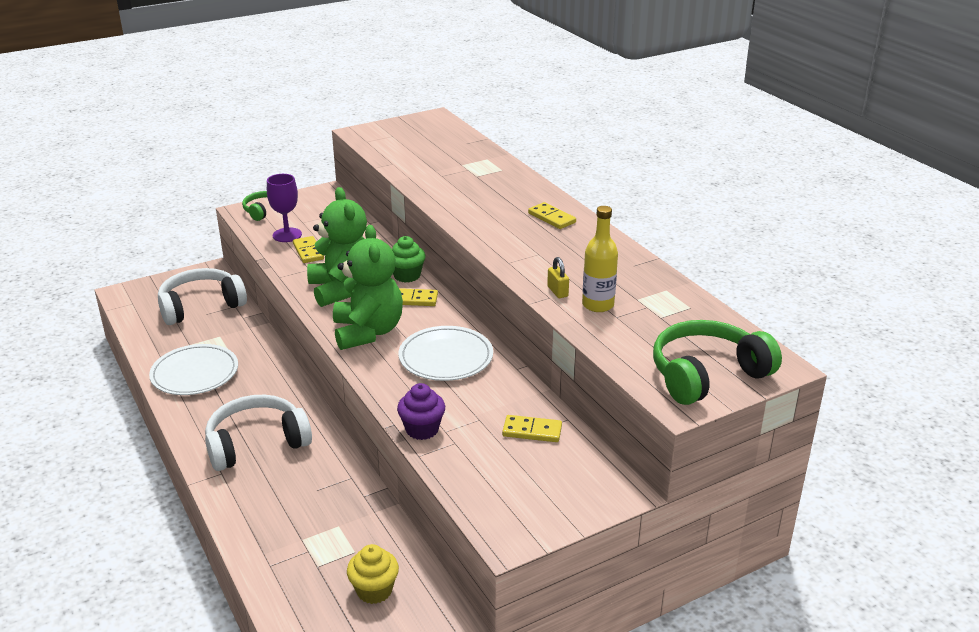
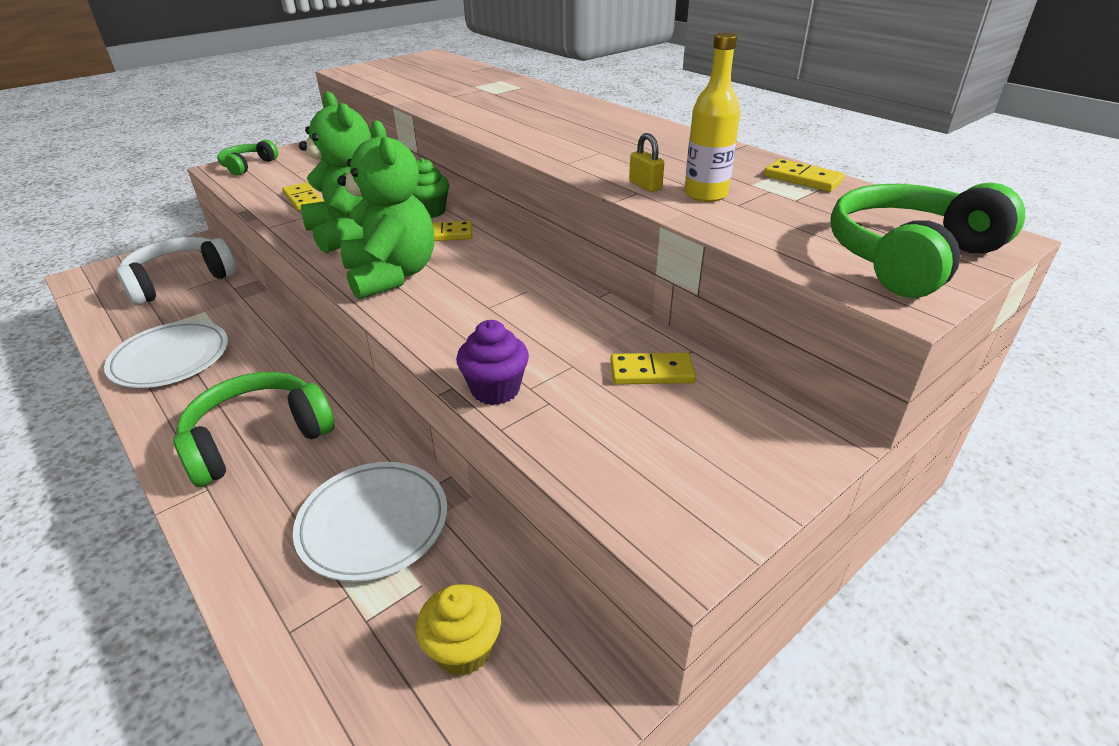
camera: 10 degrees left, 5 degrees up
(256, 443) = (258, 439): white headphones -> green headphones
(287, 235) = (275, 186): purple goblet -> none
(446, 357) = (502, 293): white plate -> white plate (373, 523)
(551, 218) = (599, 120): yellow domino -> yellow domino (802, 179)

